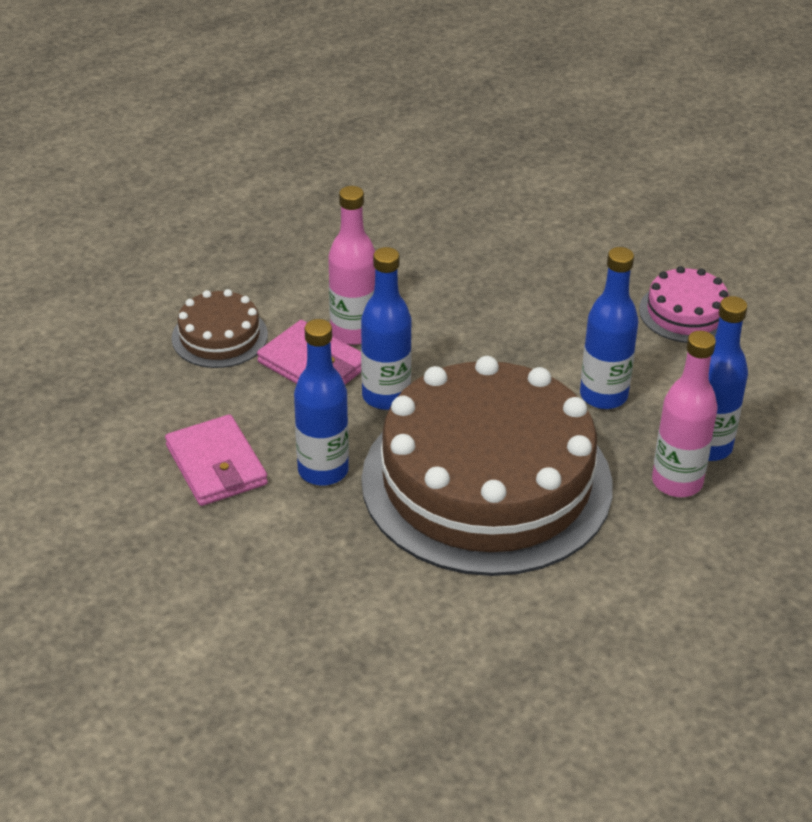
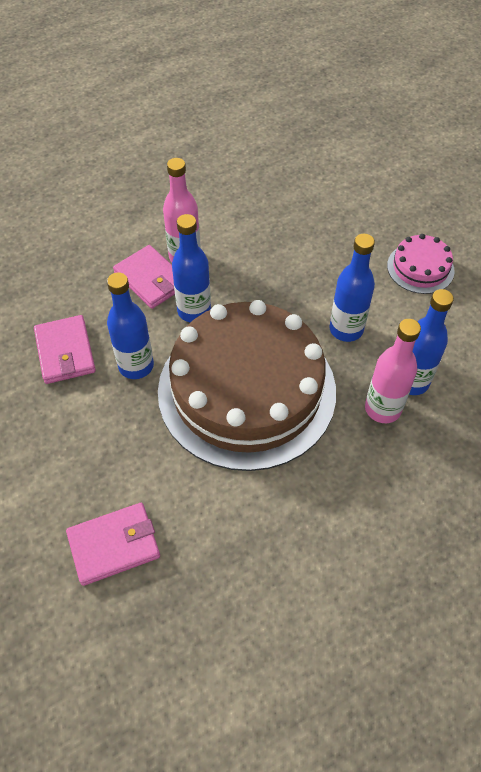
camera: 10 degrees right, 15 degrees up
(219, 336) = (94, 250): brown cake -> none
(355, 681) = (114, 545): none -> pink wallet

